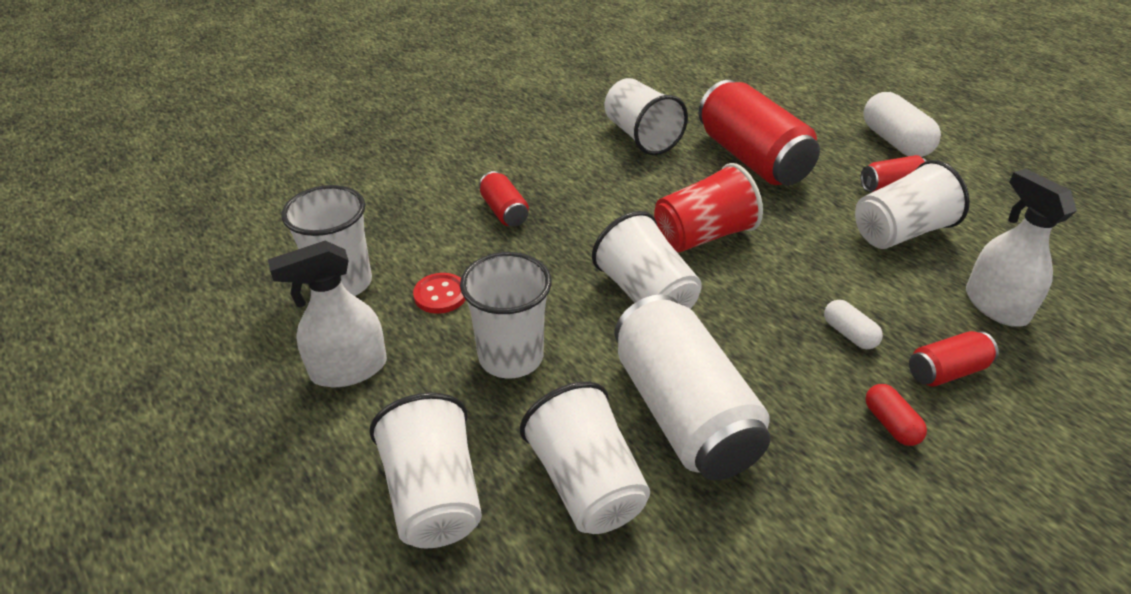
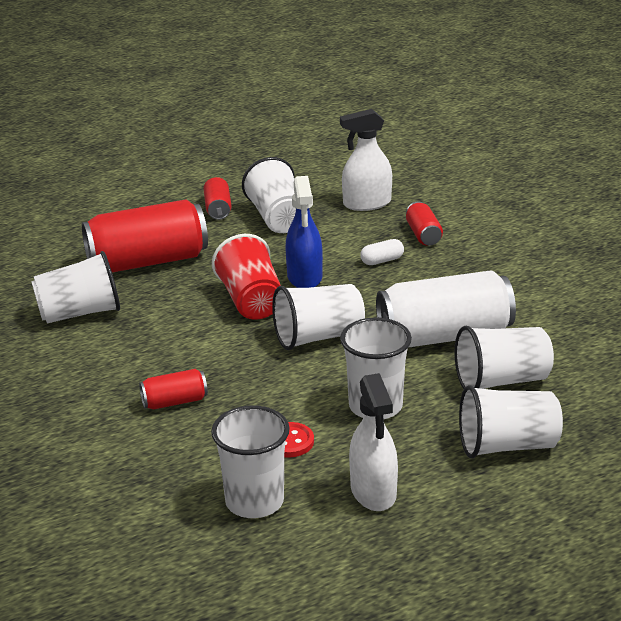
camera: 80 degrees left, 10 degrees down
(773, 270) = (304, 277): none -> blue spray bottle
(890, 424) = (464, 263): red capsule -> none
(895, 141) = (154, 193): white capsule -> none

